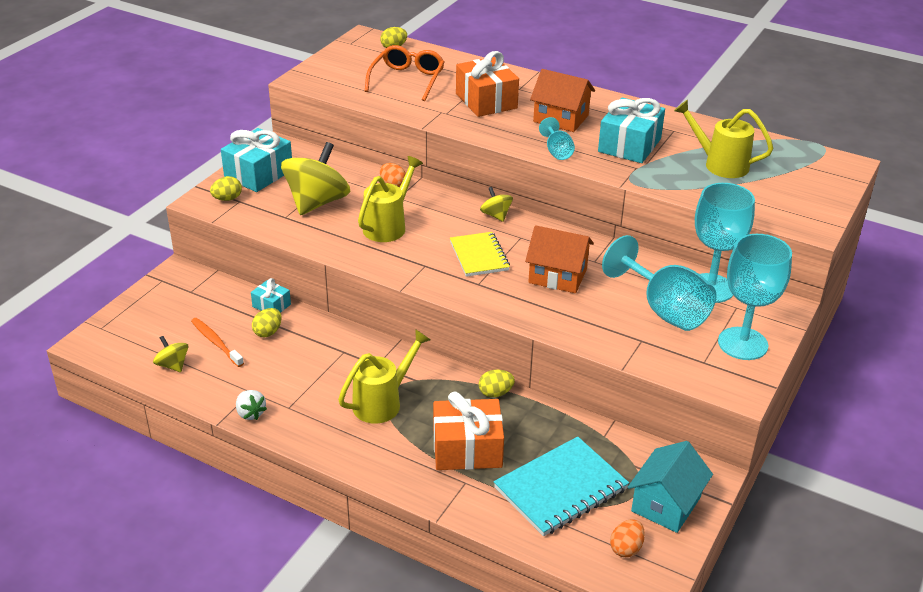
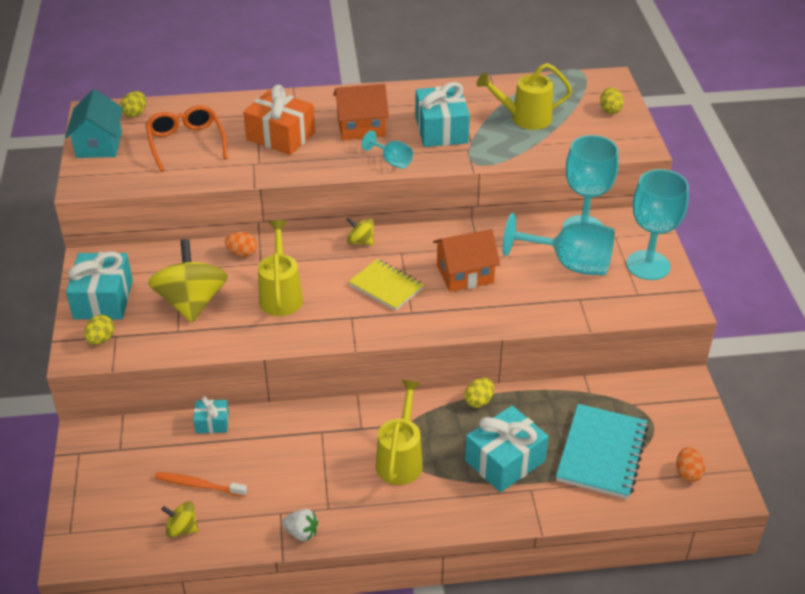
camera: 35 degrees left, 5 degrees up
(268, 332) = (236, 450): yellow egg -> yellow egg (610, 110)
(467, 449) = (505, 461): orange gift -> turquoise gift
(666, 504) = (680, 422): turquoise house -> turquoise house (99, 144)

